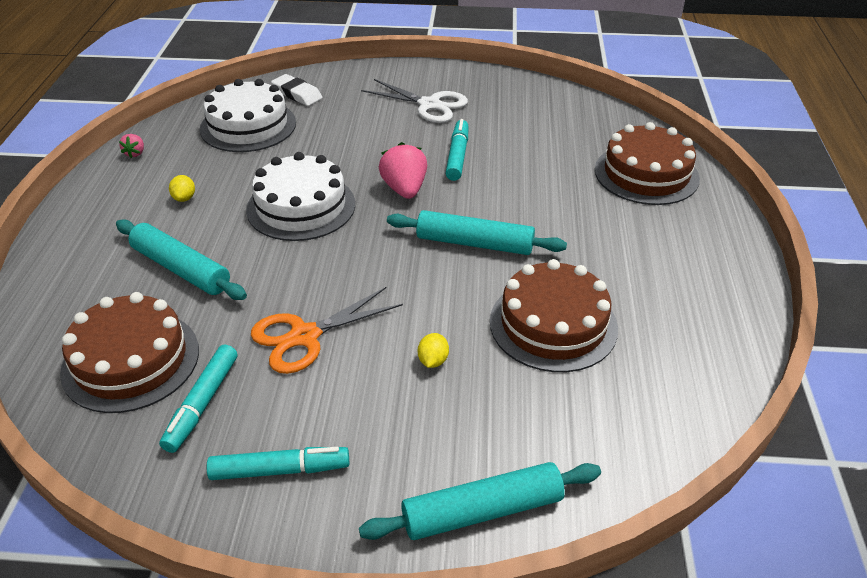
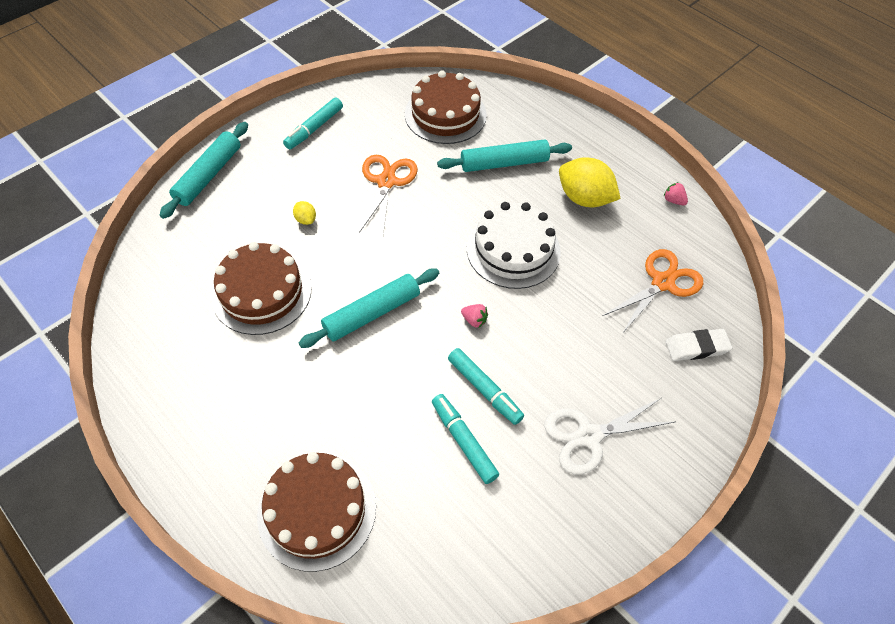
camera: 130 degrees right, 15 degrees up
(184, 198) = (584, 198): yellow lemon -> yellow lemon, size x2.24
(202, 403) = (385, 124): turquoise marker -> turquoise marker (463, 441)
(248, 126) = (662, 283): white cake -> orange scissors
(404, 189) = (474, 320): pink strawberry -> pink strawberry, size x0.51

